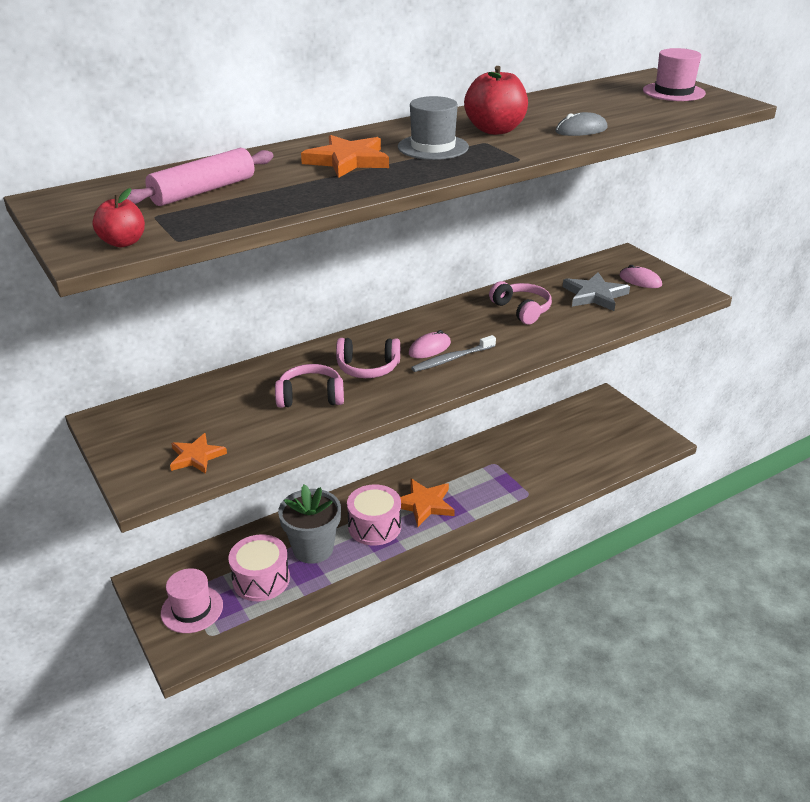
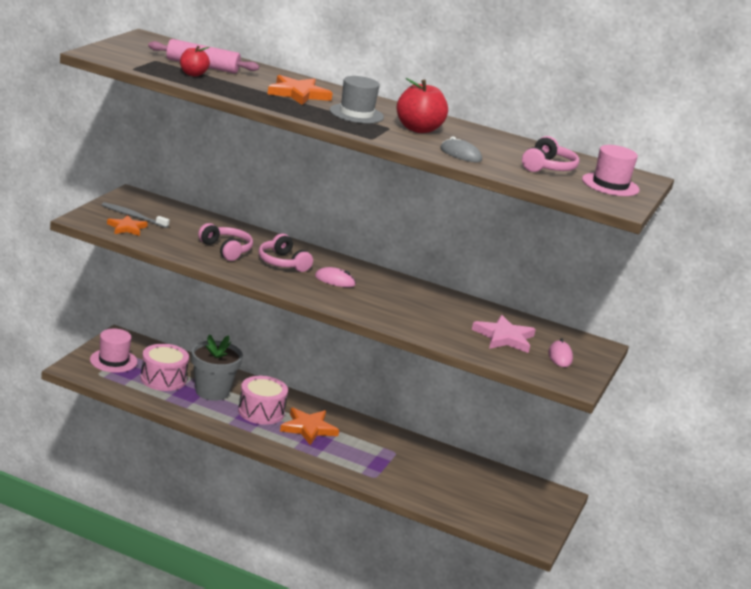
camera: 50 degrees right, 10 degrees down
(123, 242) = (115, 58): red apple -> red apple (193, 74)
(452, 359) = (331, 290): grey toothbrush -> grey toothbrush (133, 216)
(522, 310) = (437, 309): pink headphones -> pink headphones (547, 167)
(594, 295) = (504, 337): grey star -> pink star

